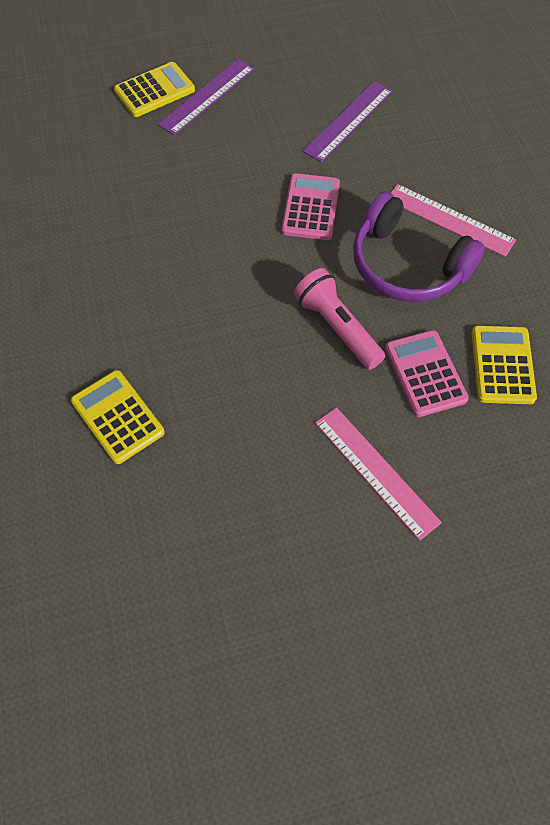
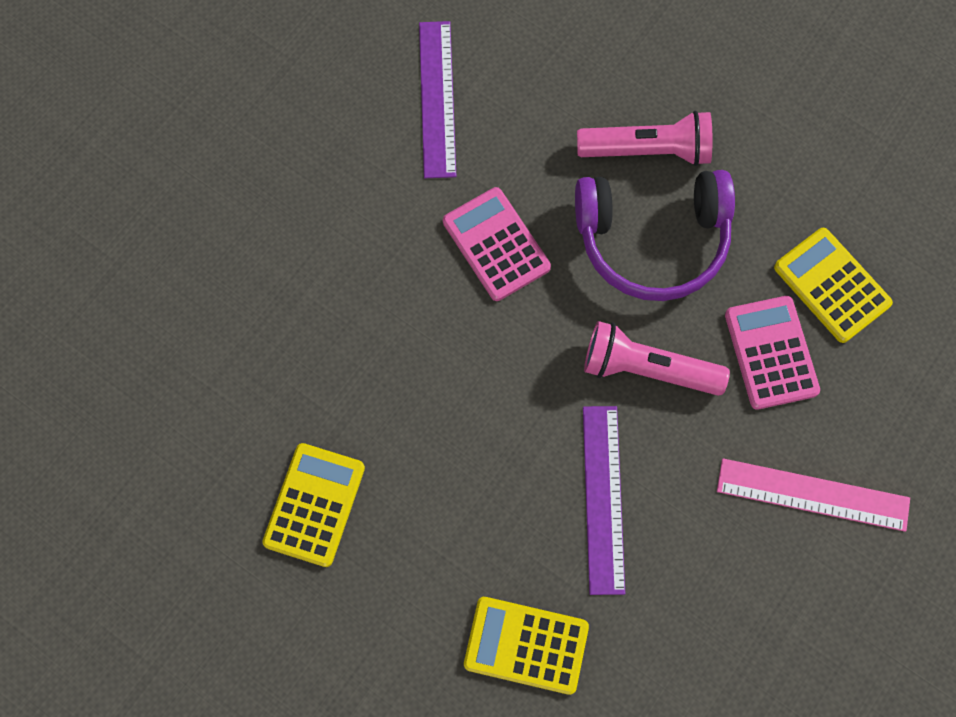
camera: 40 degrees left, 10 degrees up
(154, 90) = (178, 220): yellow calculator -> yellow calculator (314, 505)
(207, 96) = (248, 182): purple ruler -> purple ruler (603, 498)
(425, 373) = (771, 353): pink calculator -> pink calculator turned 45 degrees clockwise
(449, 219) = (648, 150): pink ruler -> pink flashlight

